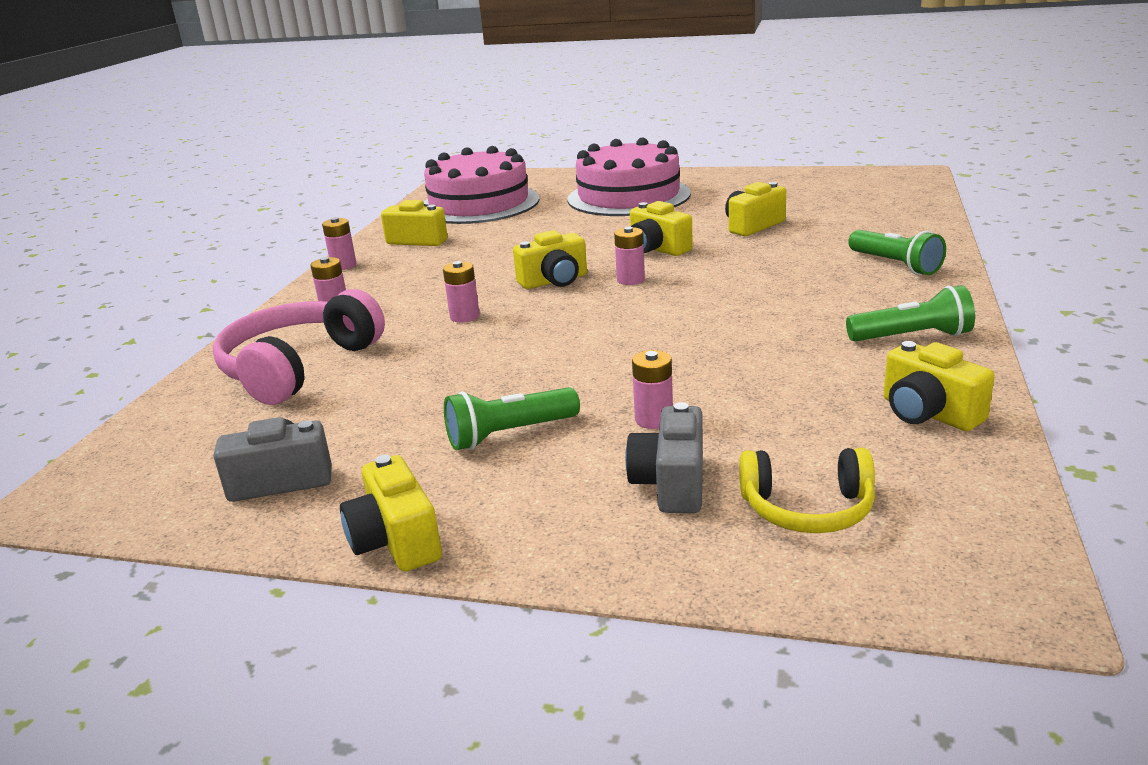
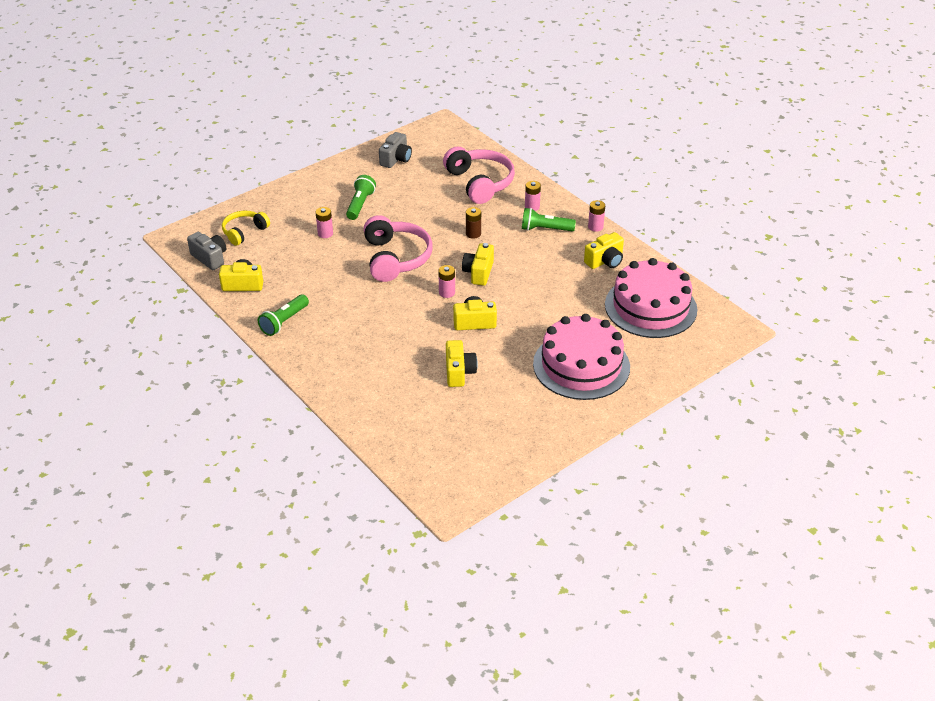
camera: 125 degrees right, 15 degrees up
(396, 541) = (334, 167): yellow camera -> none
(464, 316) = (473, 234): pink battery -> brown battery
(616, 336) = (396, 258): none -> pink headphones
(671, 484) = (289, 218): grey camera -> grey camera (210, 258)
(895, 265) = (342, 373): green flashlight -> green flashlight (545, 229)

